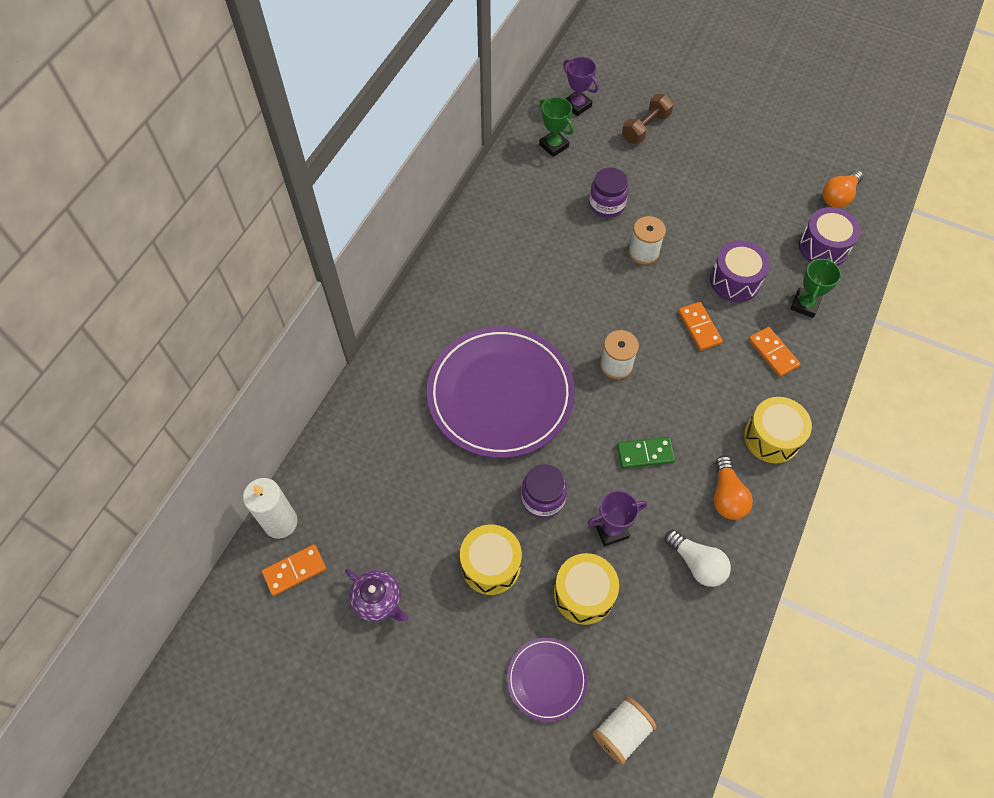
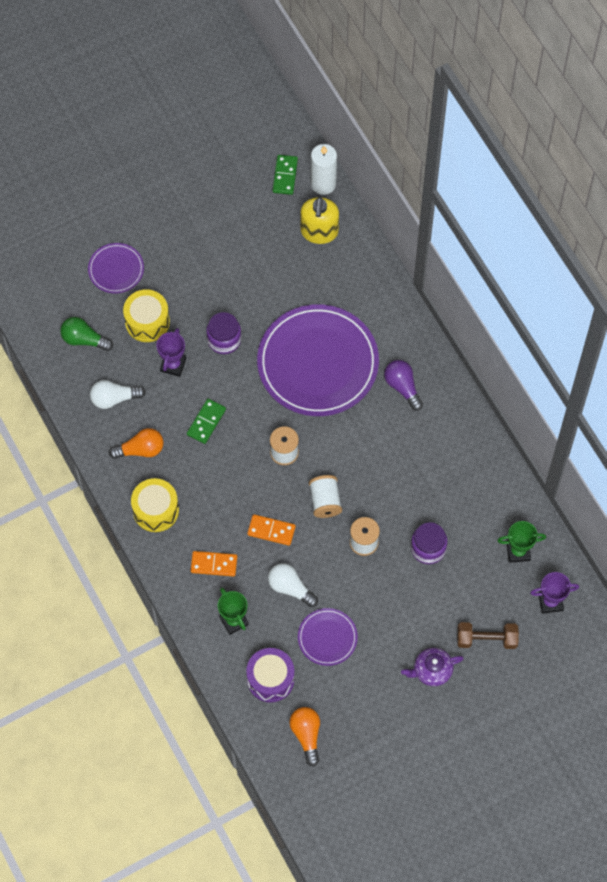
camera: 125 degrees right, 5 degrees up
(294, 570) = (285, 176): orange domino -> green domino
(346, 488) = (319, 231): none -> yellow soap dispenser
(378, 600) = (231, 210): purple teapot -> purple teapot (431, 670)
(469, 309) = (402, 387): none -> purple light bulb
(491, 565) = (205, 282): yellow drum -> none
(621, 732) = (58, 288): white spool -> white spool (325, 501)
(645, 128) = (486, 639): brown dumbbell -> brown dumbbell turned 75 degrees counterclockwise
(659, 649) = (84, 339): none -> green light bulb
(726, 496) = (140, 449): orange light bulb -> orange light bulb turned 135 degrees clockwise
(735, 281) = (290, 588): purple drum -> white light bulb
(749, 229) = (327, 638): none -> purple plate

